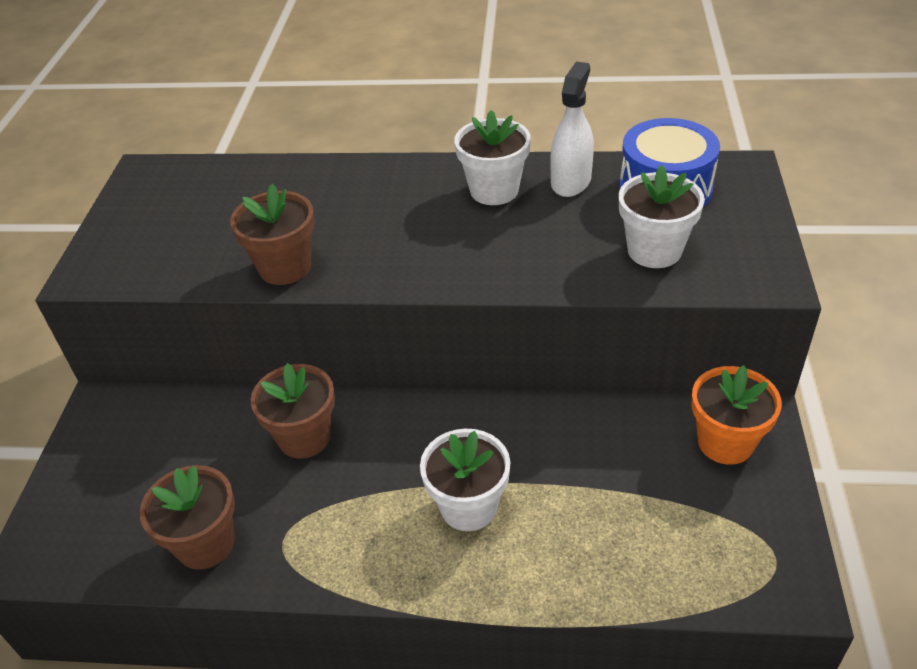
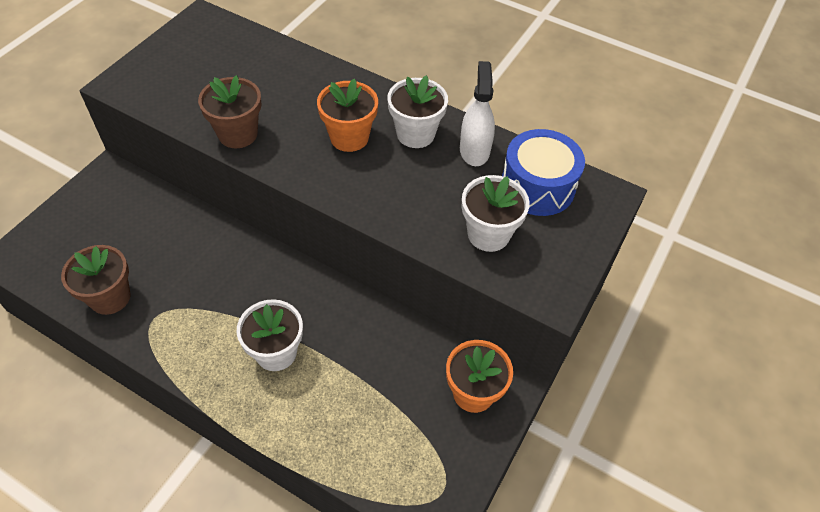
camera: 20 degrees right, 10 degrees up
(304, 437) = (210, 254): brown flower pot -> none
(422, 221) = (349, 137): none -> orange flower pot
(571, 181) = (474, 150): white spray bottle -> white spray bottle turned 45 degrees counterclockwise

